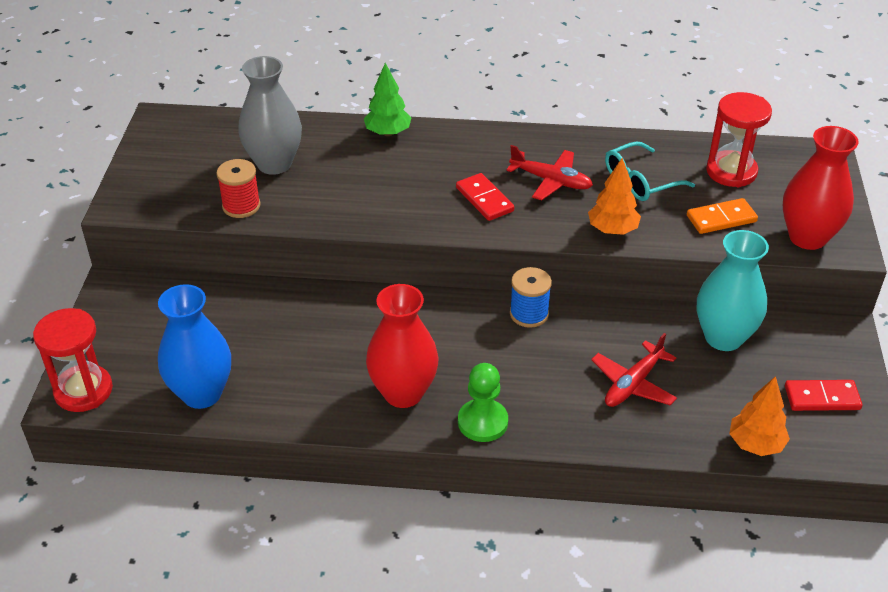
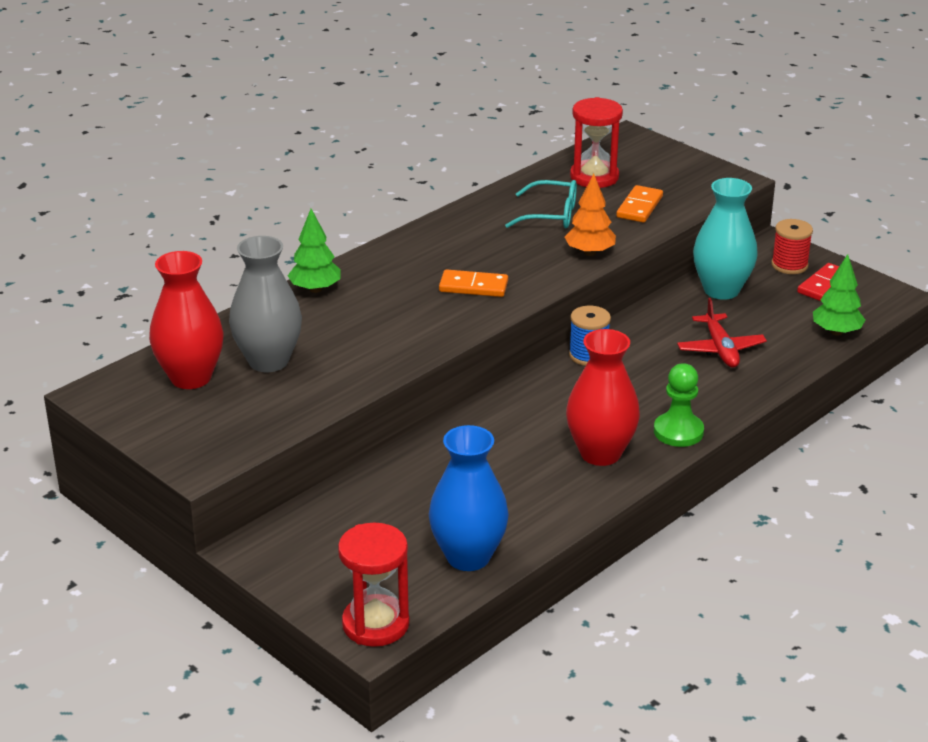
camera: 50 degrees left, 10 degrees down
(241, 206) = (303, 402): red spool -> red spool (789, 265)
(484, 199) = (473, 286): red domino -> orange domino
(551, 181) = (495, 249): red plane -> none
(640, 181) = (551, 215): turquoise glasses -> turquoise glasses turned 90 degrees counterclockwise
(755, 444) = (836, 332): orange tree -> green tree
(807, 237) = (704, 187): red vase -> red vase (191, 377)

